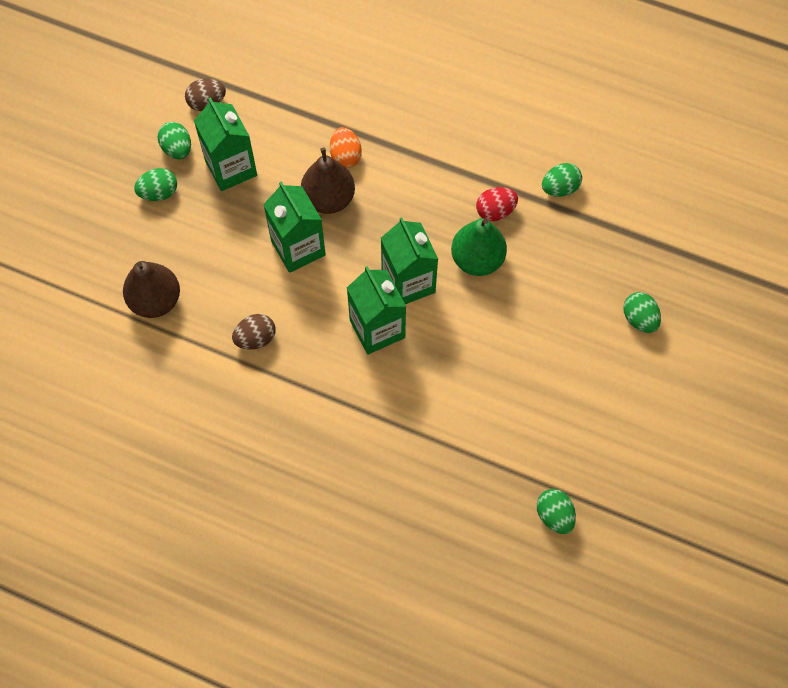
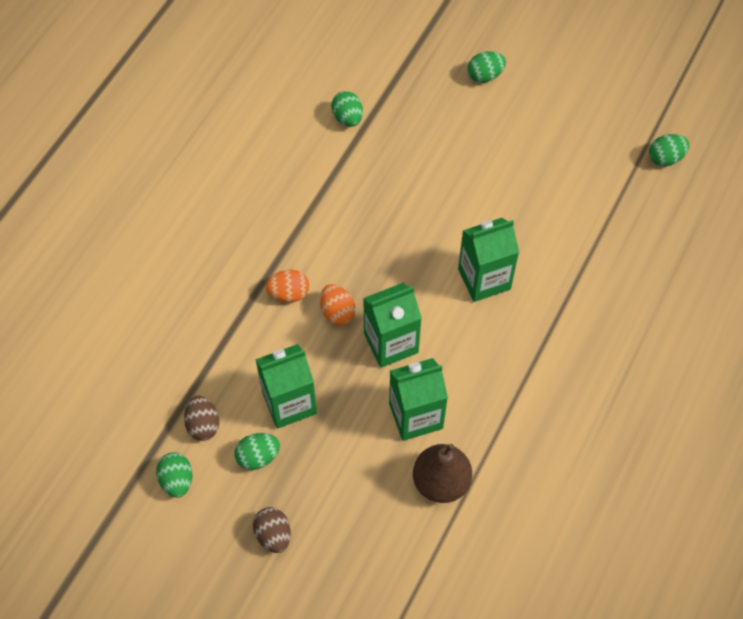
camera: 85 degrees left, 5 degrees down
(159, 193) = (311, 477): green egg -> green egg (177, 480)
(256, 338) = (489, 387): brown egg -> brown egg (273, 535)
(329, 199) = (337, 312): brown pear -> orange egg
(408, 282) = (437, 249): green carton -> green carton (416, 416)
(477, 260) = (417, 191): green pear -> none
(495, 211) = (366, 171): red egg -> none

